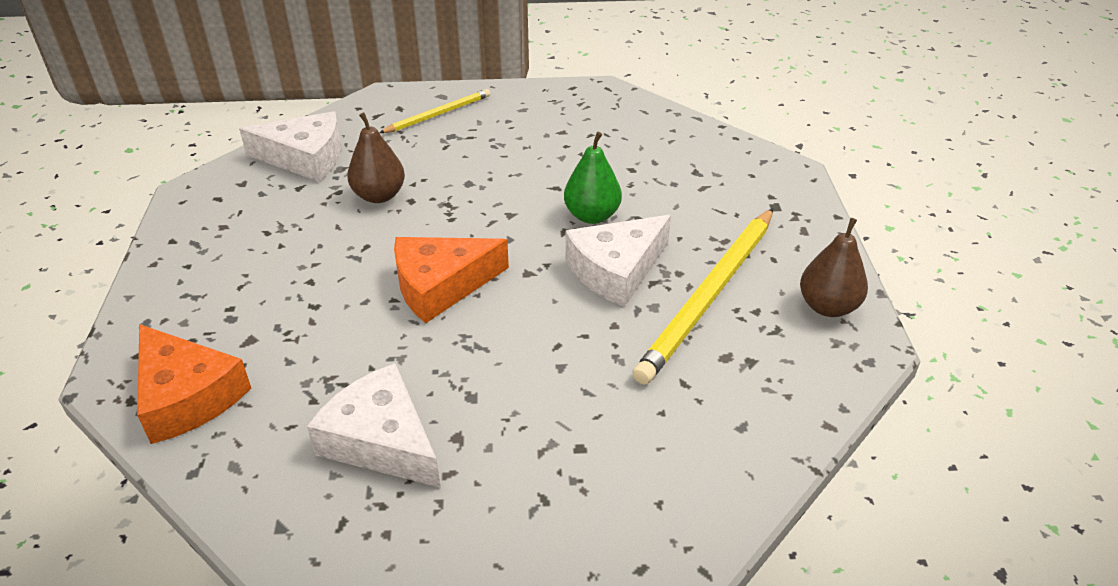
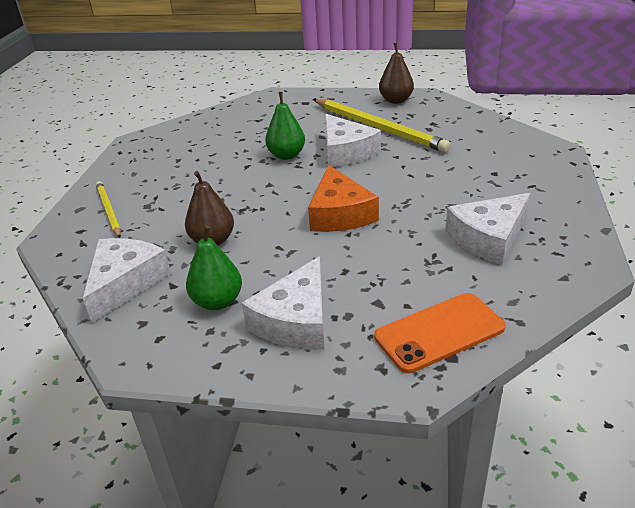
camera: 75 degrees left, 5 degrees down
(187, 396) = (439, 332): orange cheese -> orange phone
(228, 280) = (296, 320): none -> white cheese
(267, 221) = (217, 301): none -> green pear

